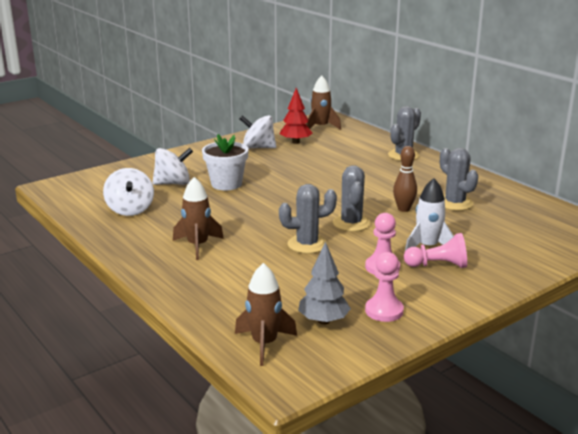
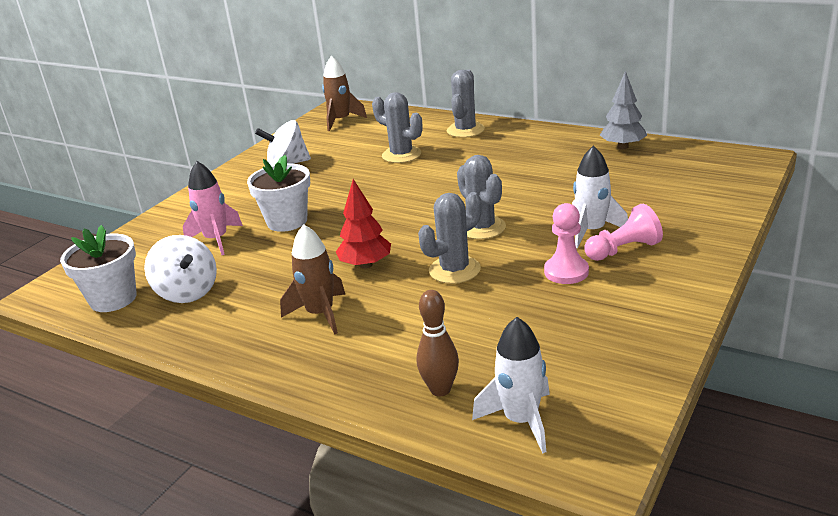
camera: 20 degrees left, 5 degrees up
(85, 201) = (113, 299): none -> white flower pot
(173, 183) = (216, 240): white spinning top -> pink rocket
(264, 344) = (521, 421): brown rocket -> white rocket
(295, 142) = (327, 146): red tree -> red tree (365, 265)
(323, 321) = (562, 363): grey tree -> grey tree (622, 147)
(384, 311) = (618, 326): pink pawn -> none
(403, 209) = (524, 193): brown bowling pin -> brown bowling pin (440, 389)
(454, 203) = (572, 171): grey cactus -> grey cactus (401, 155)

